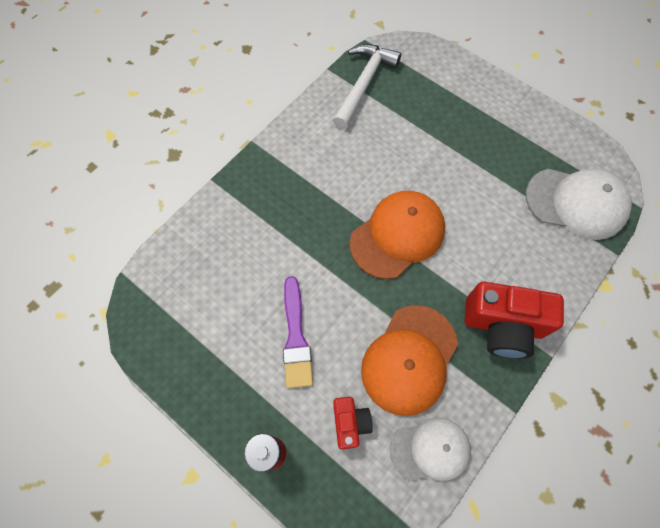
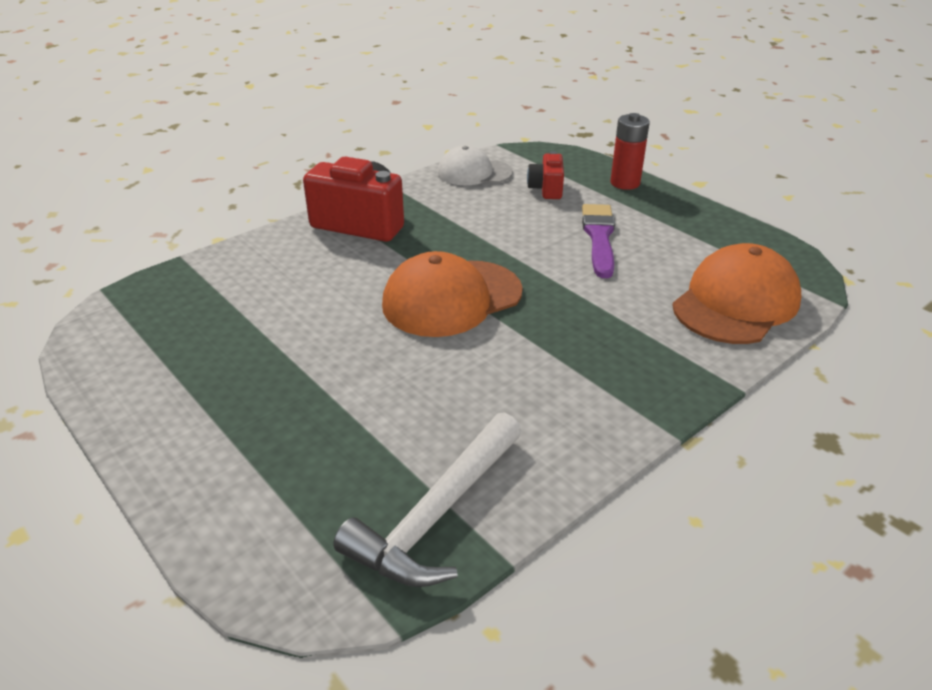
camera: 170 degrees left, 30 degrees down
(409, 359) = (474, 214): orange cap -> orange cap (735, 302)
(576, 203) = (182, 301): white cap -> none

